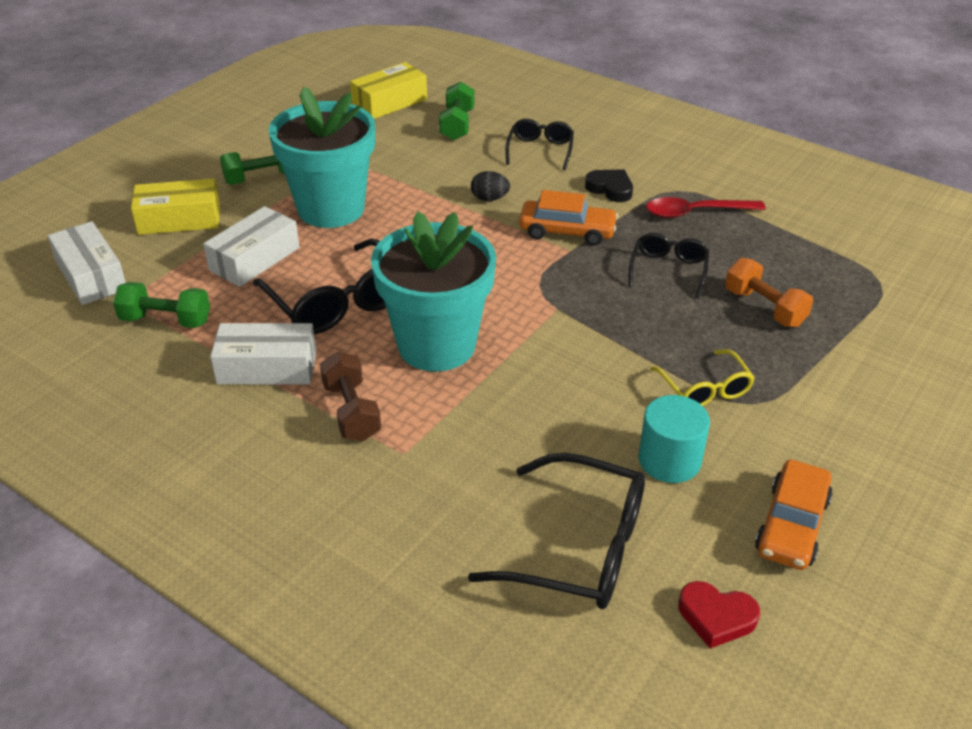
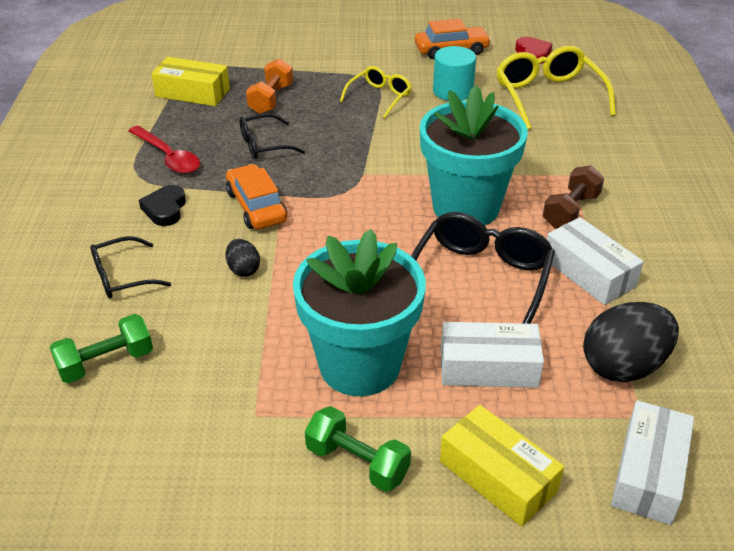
camera: 125 degrees left, 0 degrees up
(166, 320) = (623, 366): green dumbbell -> black egg
(389, 102) = (84, 456): yellow box -> yellow box (192, 92)
(580, 548) = (548, 96): black glasses -> yellow glasses

